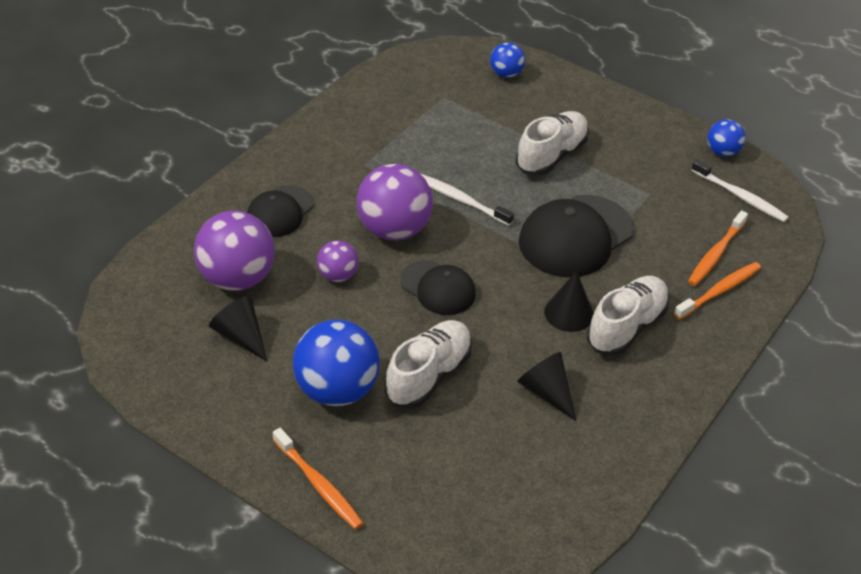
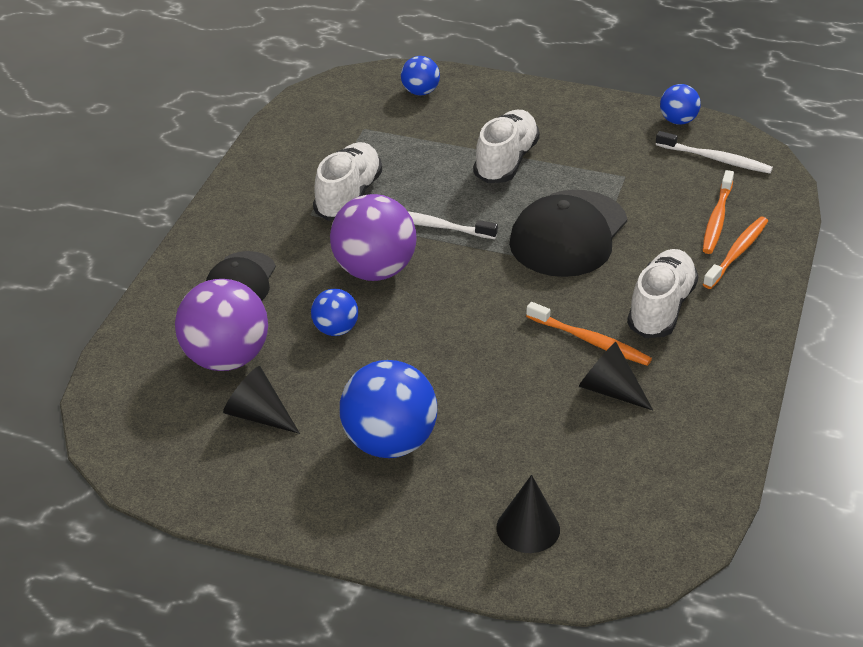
camera: 15 degrees left, 5 degrees down
(319, 484) = (415, 540): orange toothbrush -> orange toothbrush (590, 341)
(338, 275) = (335, 330): purple ball -> blue ball
(428, 375) = (480, 404): white shoe -> white shoe (348, 196)
(438, 288) = (449, 317): black cap -> none
(568, 313) = (596, 309): black cone -> black cone (528, 528)

